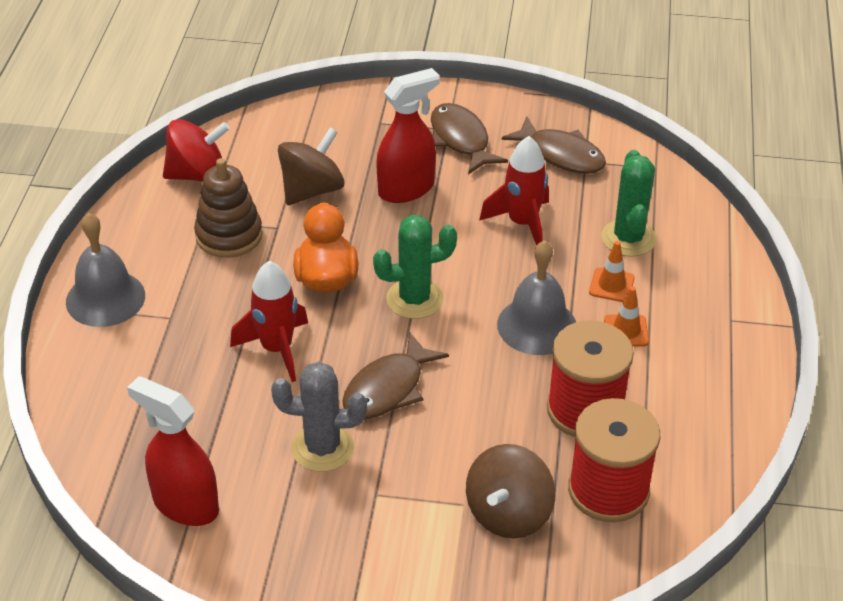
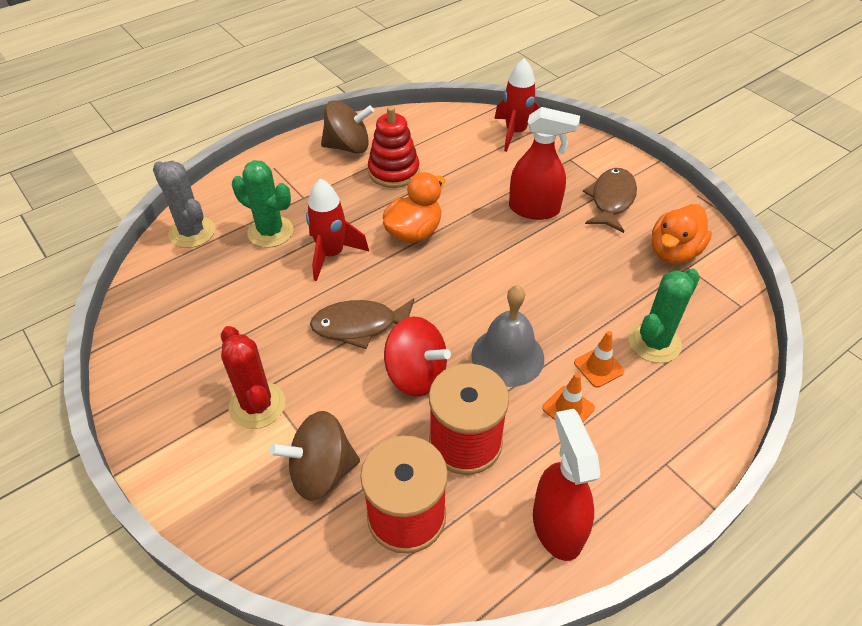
camera: 45 degrees right, 5 degrees up
(105, 298) = (286, 165): grey bell -> none
(185, 505) = (167, 308): red spray bottle -> red spray bottle (557, 526)
(198, 175) = (422, 128): red spinning top -> red spinning top (416, 374)
(229, 235) = (394, 171): brown stacking toy -> red stacking toy
(312, 190) = (474, 174): brown spinning top -> brown spinning top (348, 147)
(322, 448) = (276, 333): grey cactus -> grey cactus (192, 232)
(389, 511) = (257, 405): none -> red cactus
(414, 299) = (450, 281): green cactus -> green cactus (270, 232)
(522, 223) = (585, 280): red rocket -> red rocket (515, 133)
(561, 155) = (673, 252): brown fish -> orange duck

